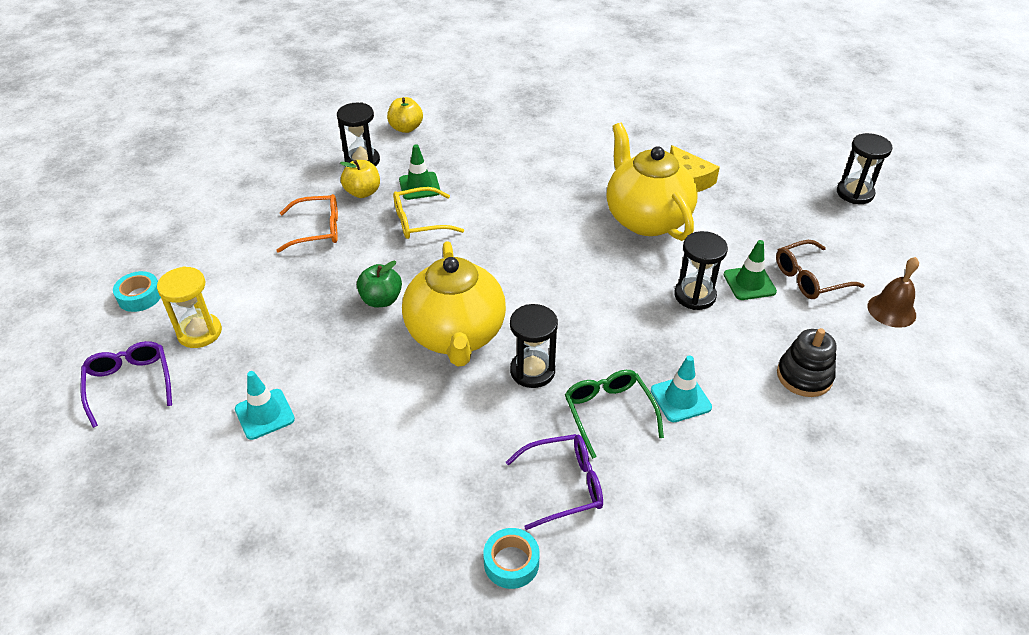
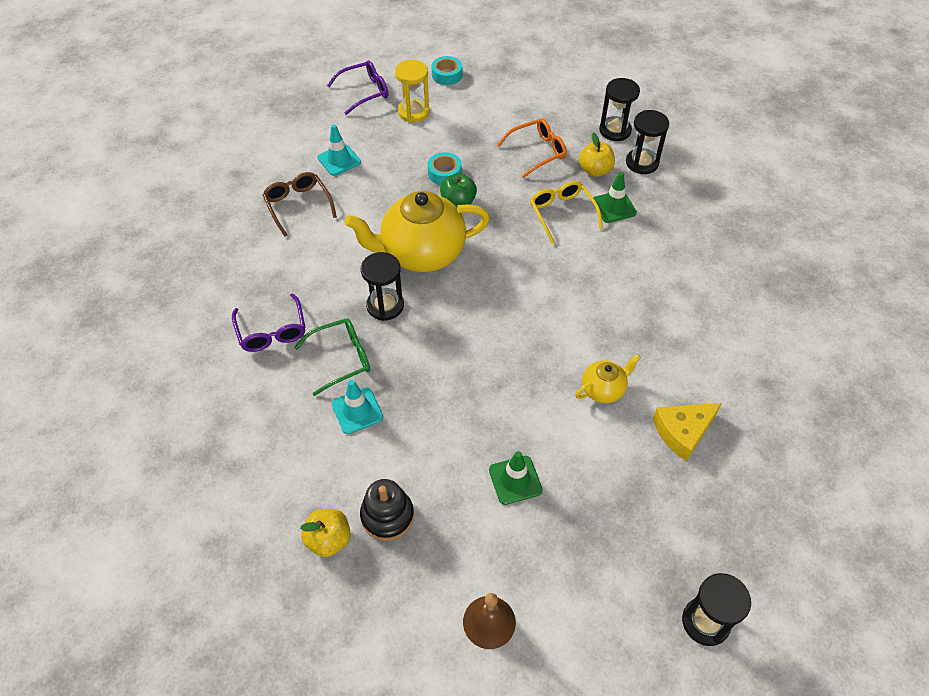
camera: 85 degrees right, 10 degrees up
(318, 230) = (538, 151): orange glasses -> orange glasses turned 105 degrees counterclockwise
(406, 128) = (705, 185): yellow apple -> yellow apple (329, 540)
(511, 562) = (211, 304): turquoise tape -> turquoise tape (444, 173)
(646, 219) = (603, 389): yellow teapot -> yellow teapot, size x0.48
(695, 295) = (490, 429): black hourglass -> black hourglass (615, 130)
(809, 278) = (531, 541): brown glasses -> brown glasses (298, 205)

